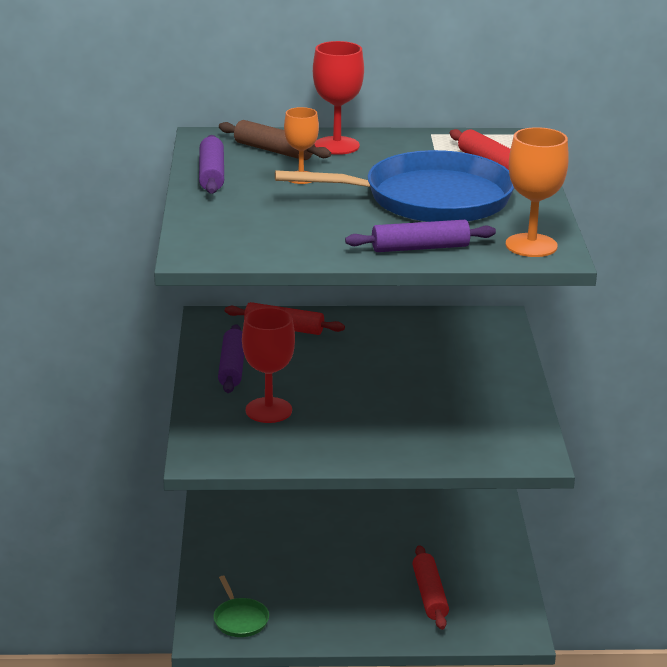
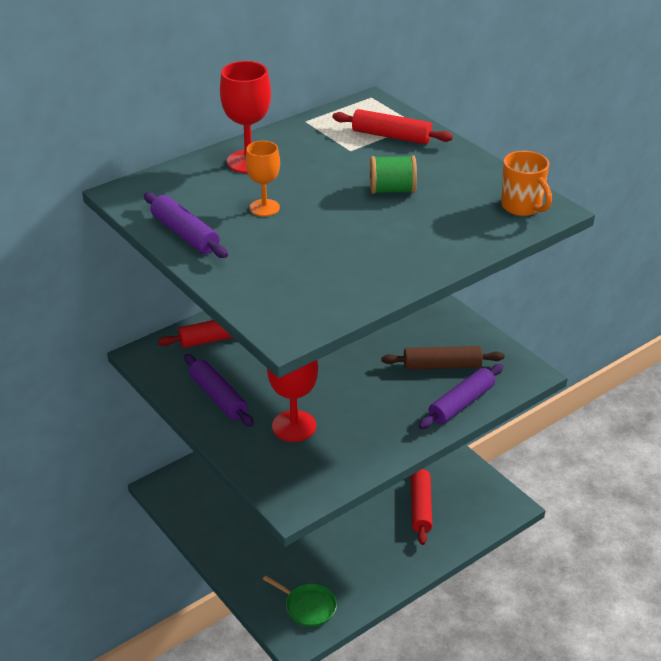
camera: 35 degrees left, 10 degrees up
(273, 151) = (204, 187): brown rolling pin -> brown rolling pin (442, 366)
(420, 248) = (450, 244): purple rolling pin -> purple rolling pin (461, 404)
(429, 199) = (392, 190): blue pan -> green spool
(429, 595) = (420, 507): red rolling pin -> red rolling pin turned 45 degrees clockwise
(531, 245) = (522, 207): orange goblet -> orange mug

